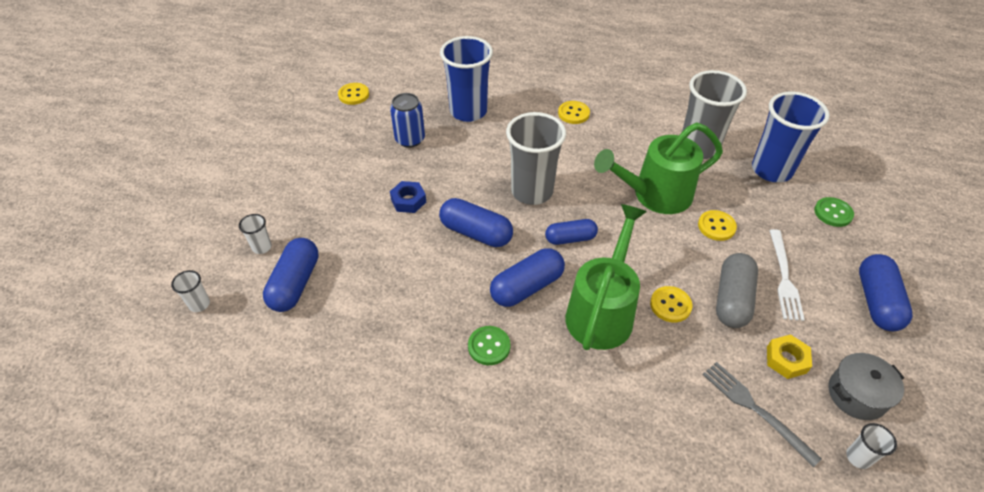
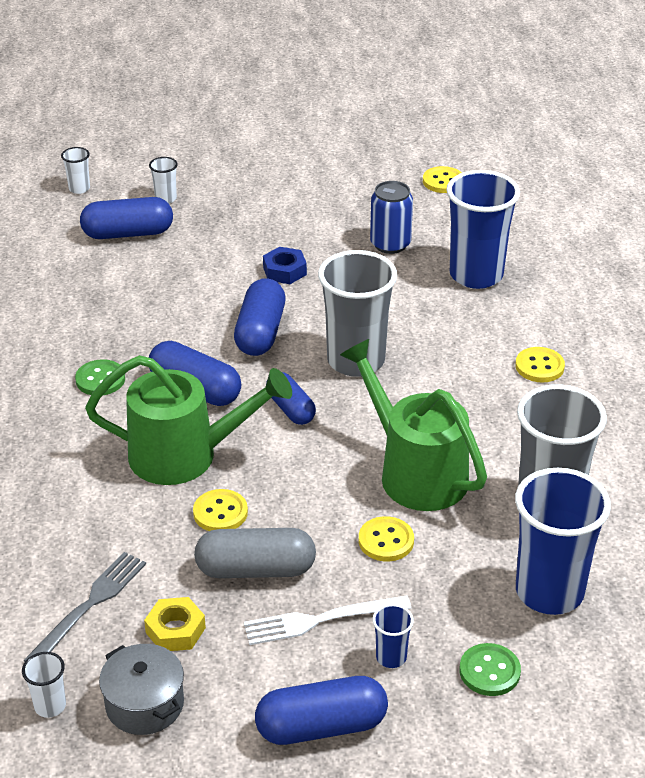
camera: 70 degrees right, 10 degrees down
(819, 252) = (391, 657): none -> blue cup

